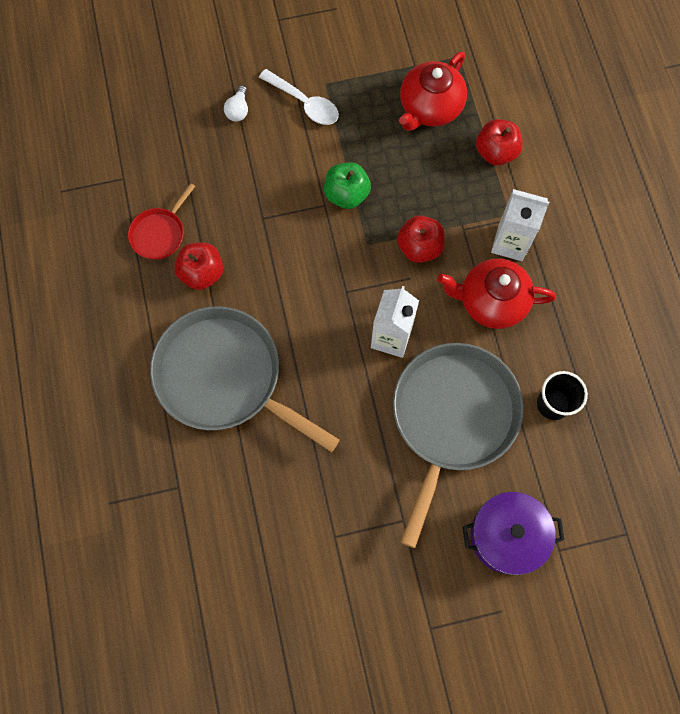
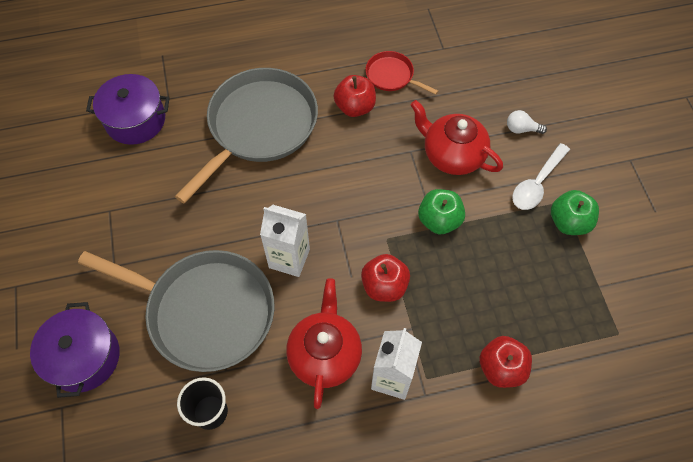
camera: 90 degrees right, 10 degrees down
(209, 523) = (135, 120): none -> purple pot
(348, 81) = (569, 222): none -> green apple
(430, 108) = (548, 300): red teapot -> red teapot (452, 155)

